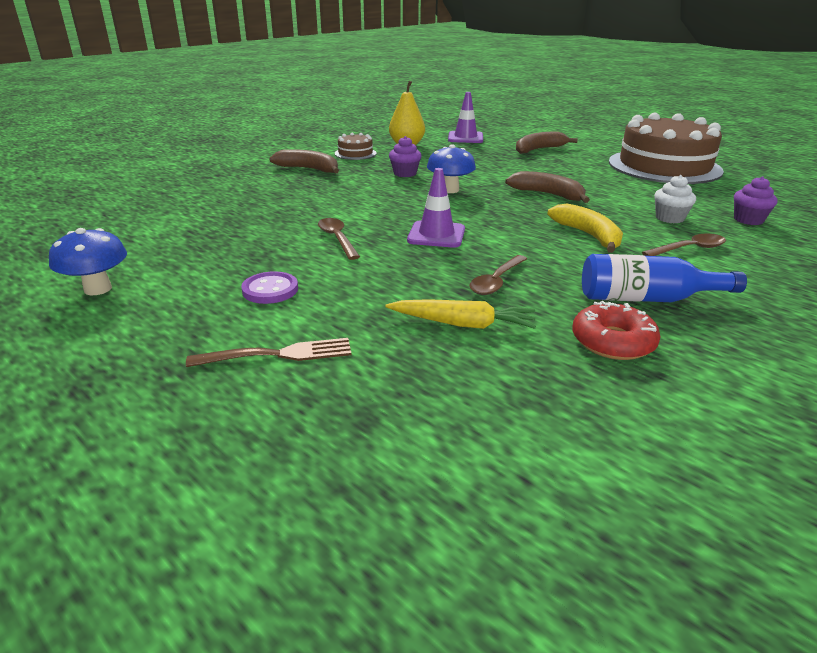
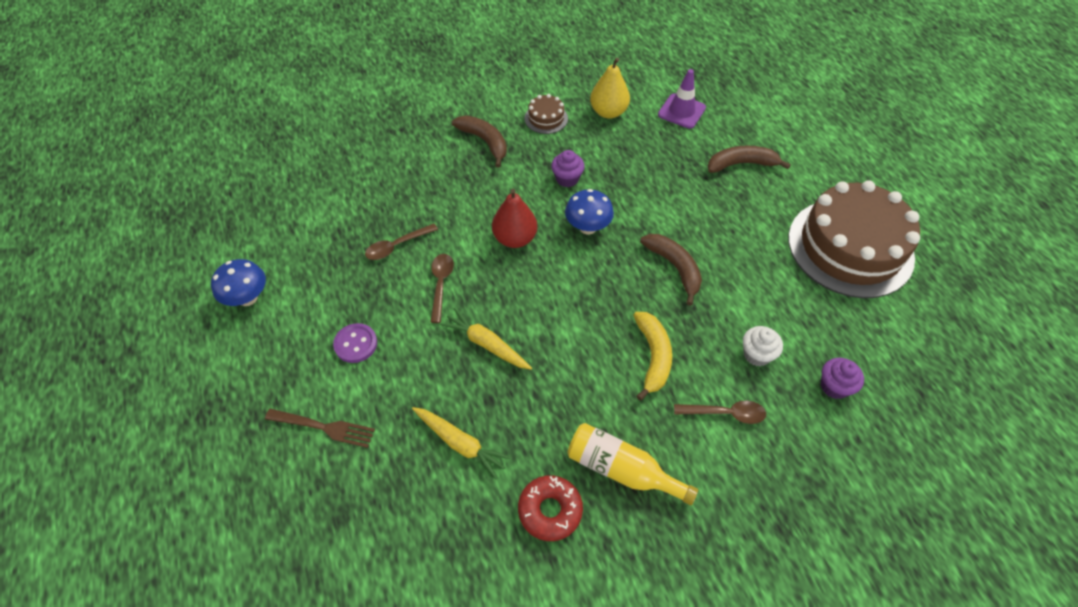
camera: 25 degrees right, 25 degrees up
(388, 205) = (515, 238): none -> red pear
(423, 260) = (486, 344): none -> yellow carrot
(436, 235) = (523, 307): purple traffic cone -> none
(496, 281) = (523, 398): brown spoon -> brown spoon (397, 246)
(647, 299) = (622, 470): blue bottle -> yellow bottle

